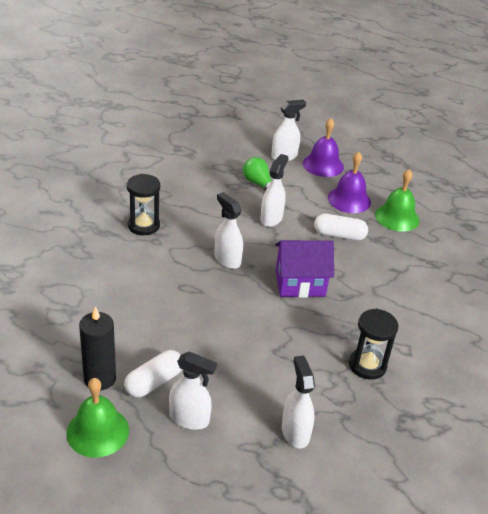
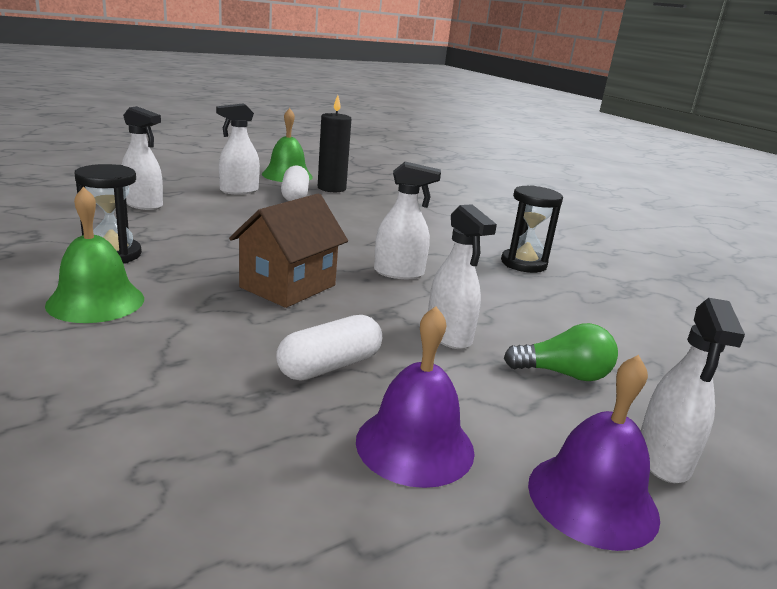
camera: 130 degrees right, 15 degrees down
(300, 283) = (288, 286): purple house -> brown house
(397, 217) = (277, 470): green bell -> green bell (96, 301)

